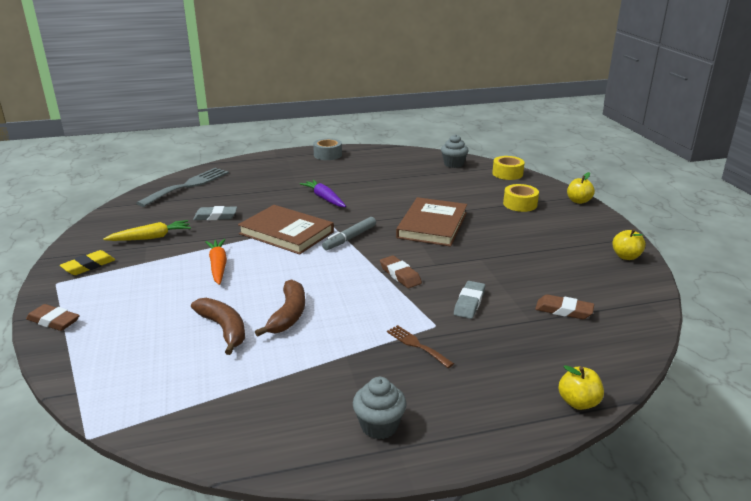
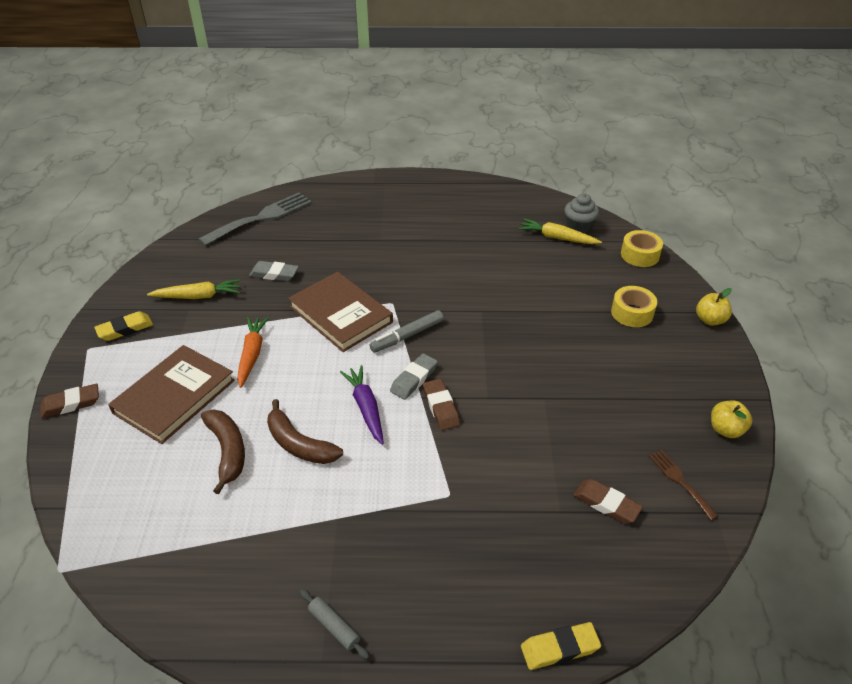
camera: 15 degrees right, 15 degrees up
(53, 321) = (71, 404): brown eraser -> brown eraser turned 60 degrees counterclockwise
(288, 315) = (299, 444): brown banana -> brown banana turned 105 degrees clockwise
(324, 198) = (402, 264): purple carrot -> purple carrot (366, 408)
(327, 155) = (433, 187): grey tape -> none
(379, 426) = (334, 627): grey cupcake -> grey rolling pin
(417, 345) = (417, 520): brown fork -> brown fork (680, 481)
(432, 225) = (510, 331): brown book -> brown book (174, 396)
(440, 171) = (557, 238): none -> yellow carrot
(469, 303) = (501, 468): grey eraser -> grey eraser (414, 379)
(578, 402) = (559, 648): yellow apple -> yellow eraser

